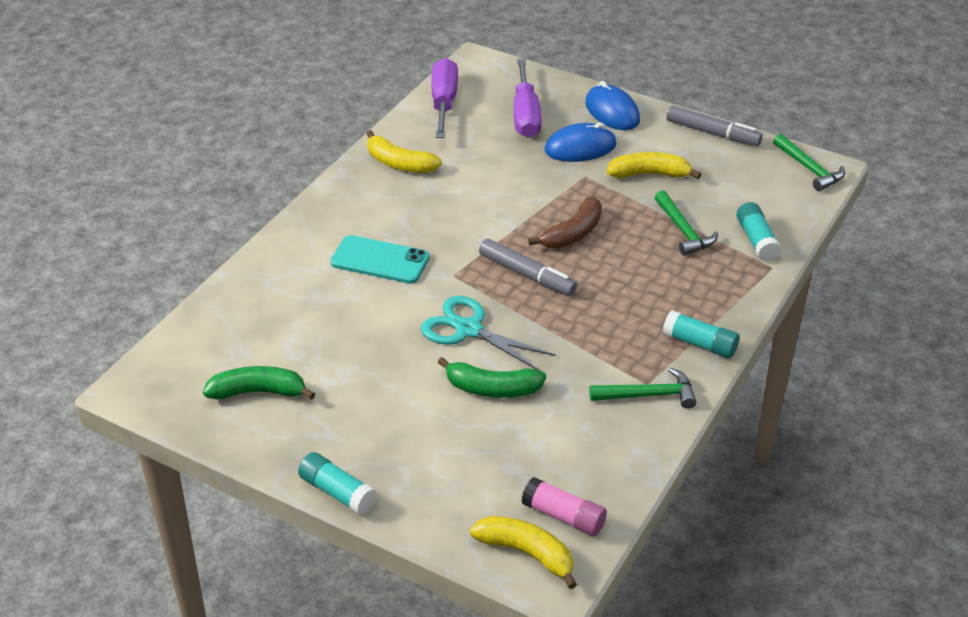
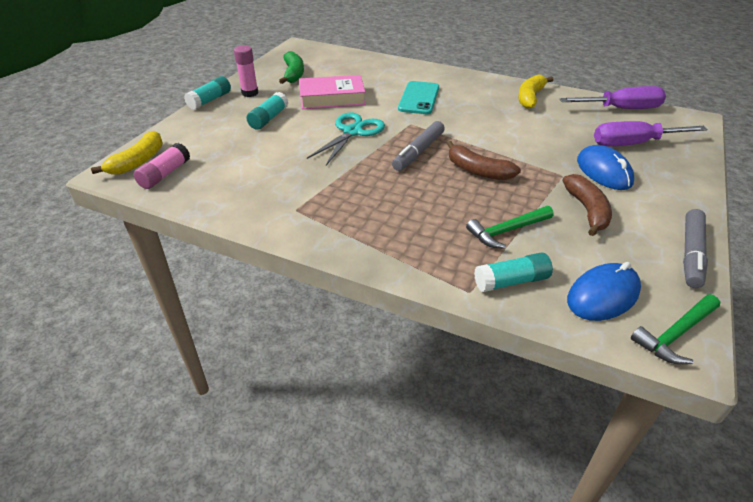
camera: 85 degrees right, 0 degrees up
(321, 443) = (250, 93): none -> pink glue stick
(361, 347) = (332, 98): none -> pink book
(492, 388) = (292, 143): green banana -> none
(612, 112) = (676, 188): blue mouse -> blue mouse (603, 295)
(648, 395) = (281, 210): green hammer -> none
(649, 174) = (587, 210): yellow banana -> brown banana
(700, 344) = (345, 239): turquoise glue stick -> turquoise glue stick (269, 118)

